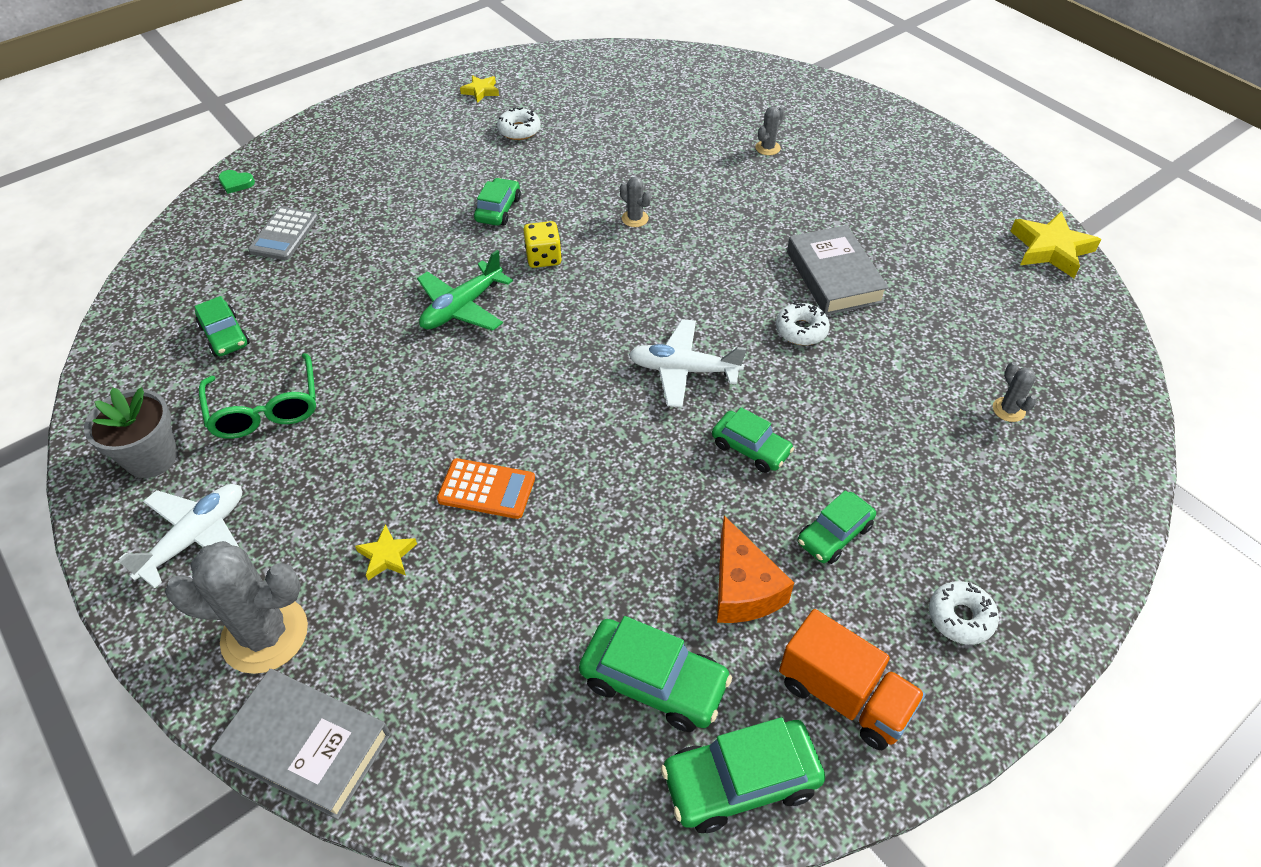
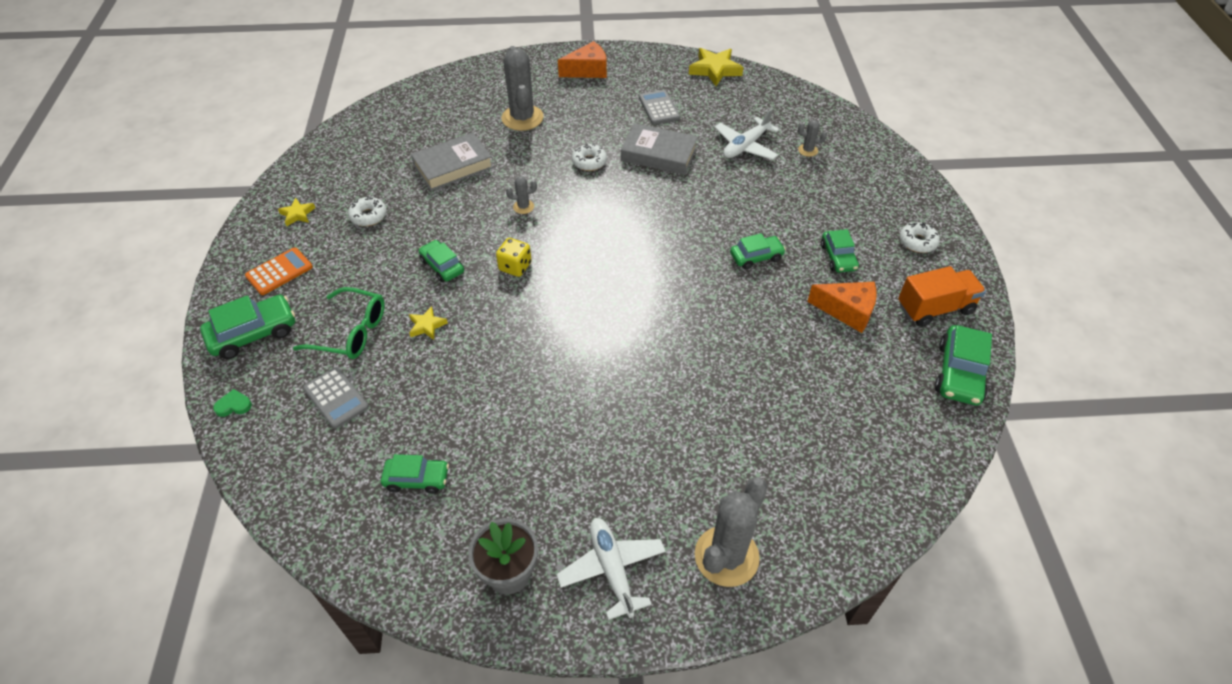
camera: 55 degrees left, 0 degrees up
(236, 183) = (234, 405): green heart -> green heart turned 150 degrees counterclockwise
(265, 409) = (520, 481): green glasses -> green glasses (351, 332)
(307, 746) = (826, 564): grey book -> grey book (453, 166)
(387, 556) = (709, 463): yellow star -> yellow star (427, 325)
(462, 307) = (522, 329): green plane -> none
(486, 489) = (694, 388): orange calculator -> orange calculator (279, 272)
(654, 682) = (882, 378): green car -> green car (253, 333)
(683, 370) = (674, 253): white plane -> white plane (745, 146)
(767, 148) = (522, 118): grey cactus -> grey cactus, size x2.21
(801, 330) = (687, 189): white donut -> white donut (589, 162)
(906, 152) = (588, 70): none -> orange cheese
(915, 237) = (659, 108): none -> grey calculator

